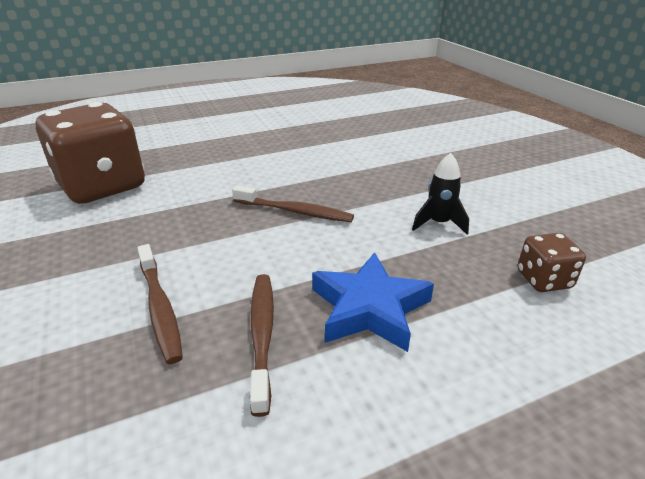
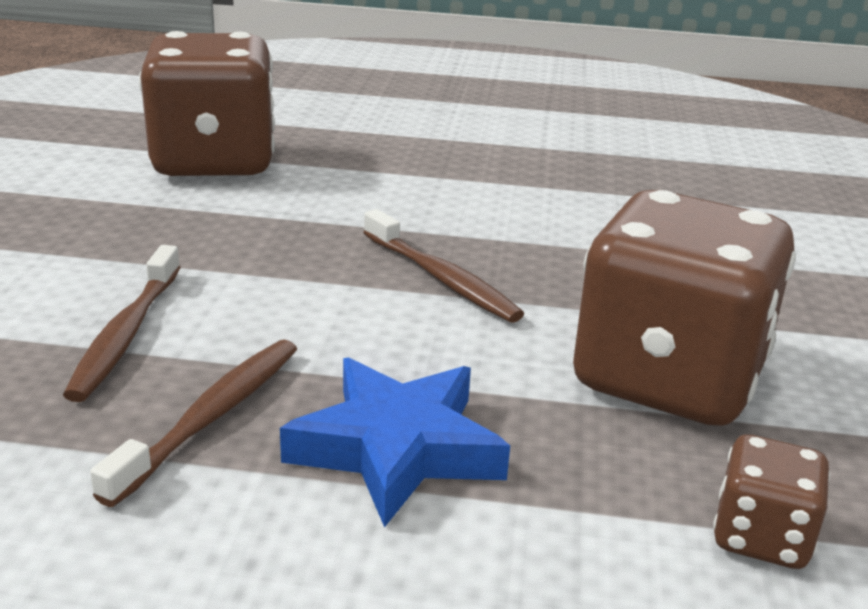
camera: 30 degrees right, 5 degrees down
(438, 223) = (668, 378): black rocket -> brown dice

